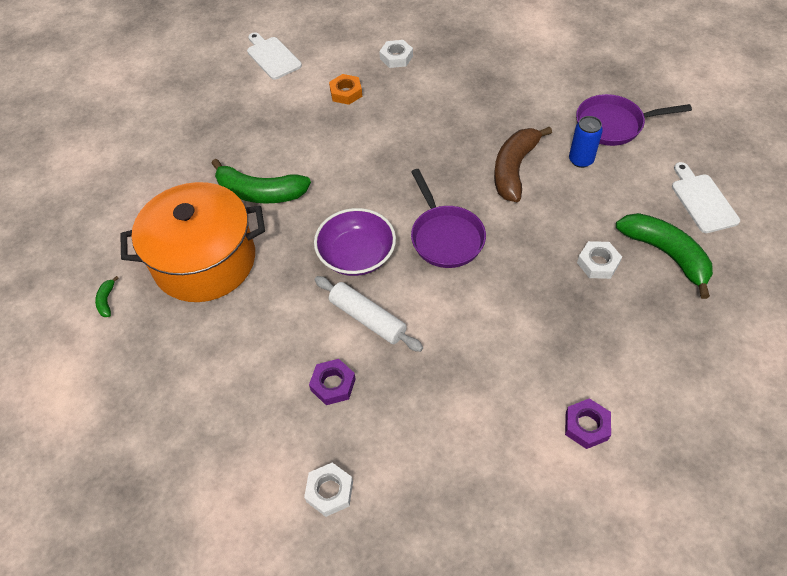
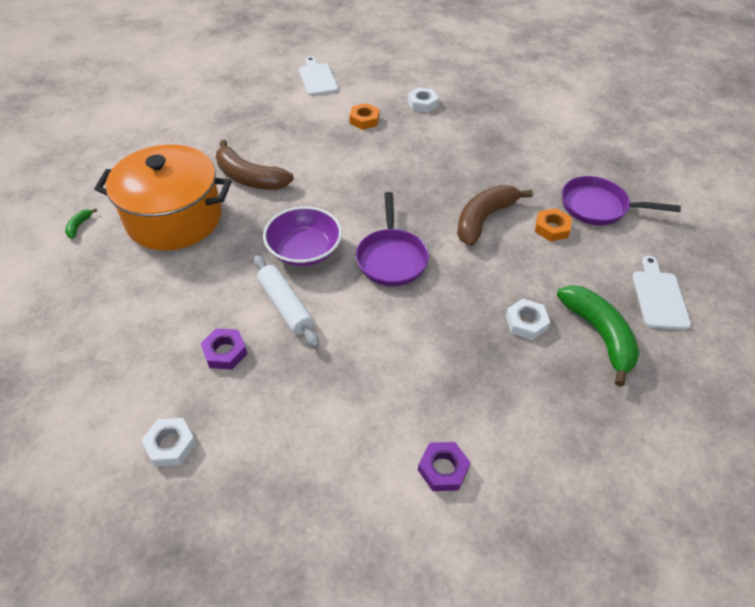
camera: 15 degrees right, 5 degrees down
(260, 193) = (249, 178): green banana -> brown banana
(581, 160) = (552, 228): blue can -> orange nut

